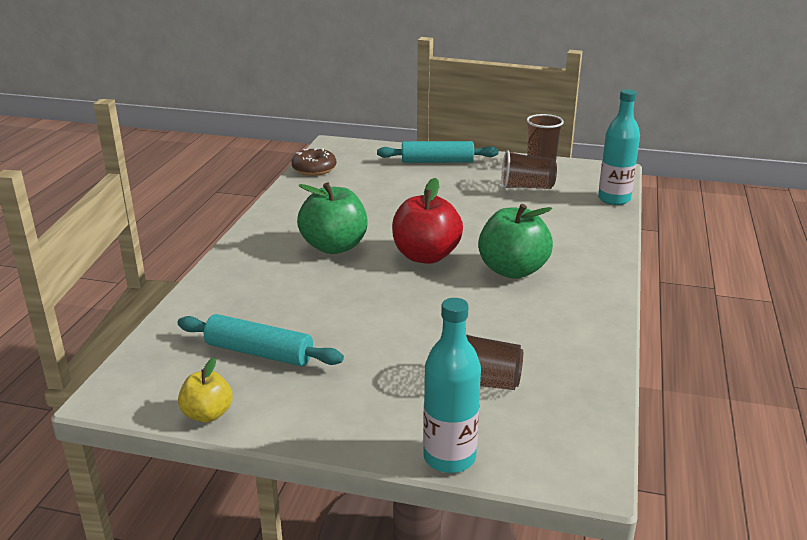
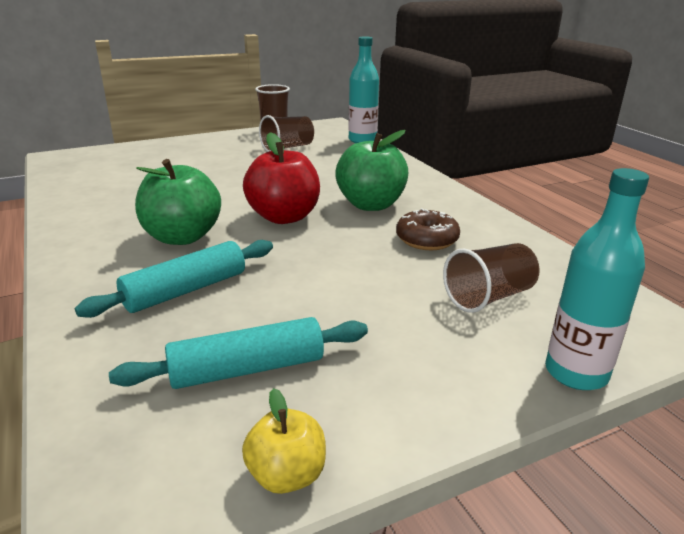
camera: 40 degrees left, 0 degrees up
(314, 169) = (62, 180): brown donut -> brown donut (426, 240)
(437, 161) = (184, 148): turquoise rolling pin -> turquoise rolling pin (185, 290)

